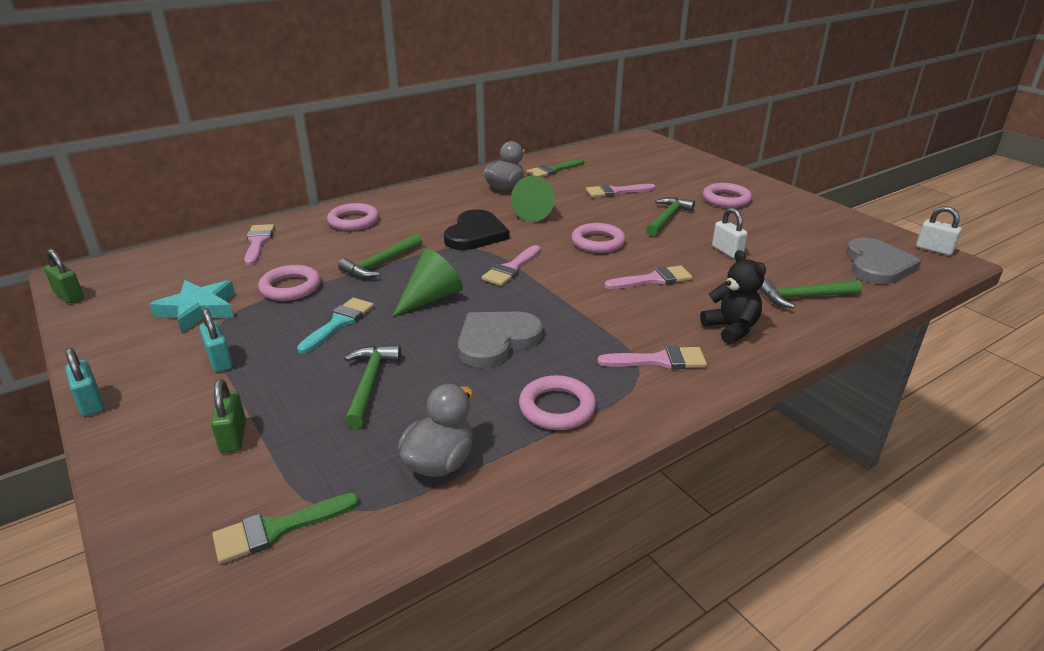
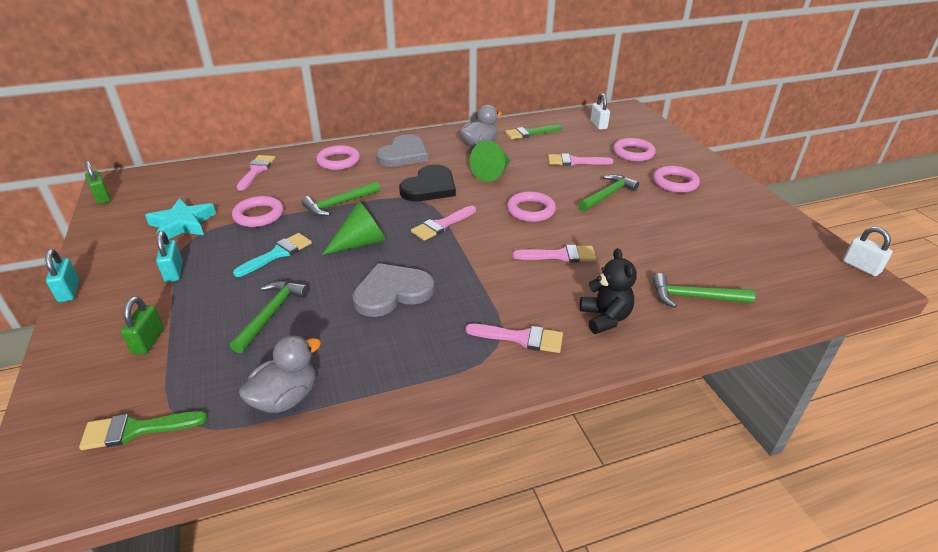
camera: 15 degrees right, 5 degrees up
(557, 407) = (407, 367): pink ring -> pink ring (633, 153)
(727, 251) = (645, 237): white padlock -> white padlock (598, 125)
(877, 265) = (789, 275): grey heart -> grey heart (404, 154)

